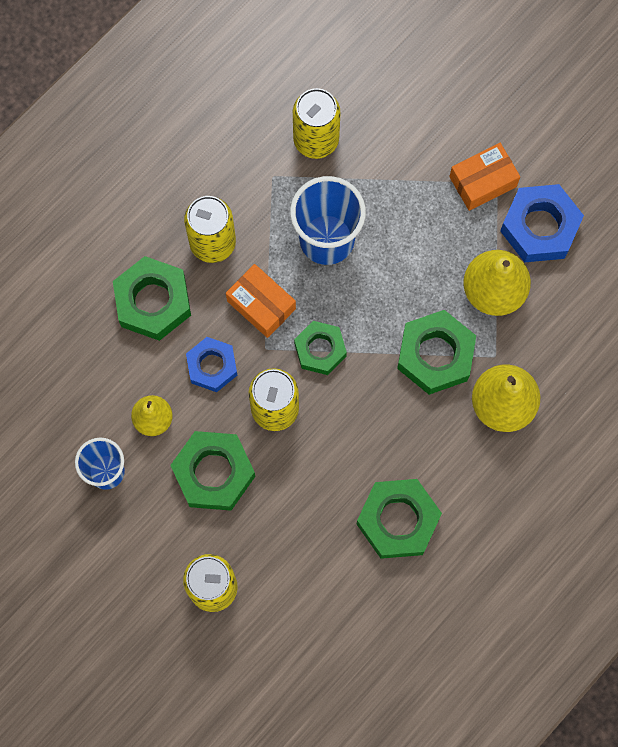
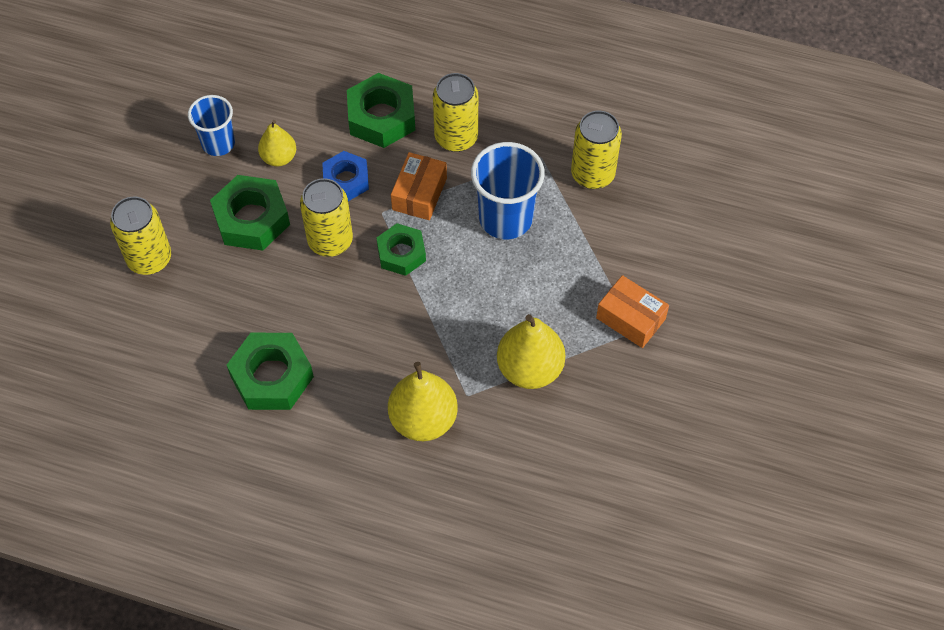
camera: 65 degrees right, 15 degrees down
(435, 355) = (443, 345): green nut -> none
(540, 227) = (613, 383): blue nut -> none

